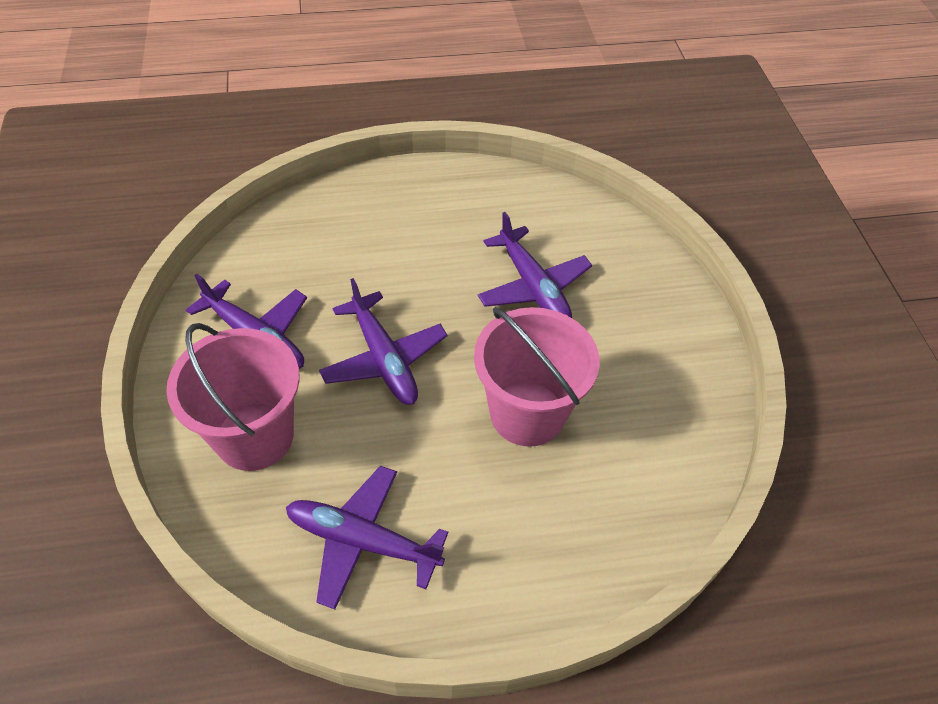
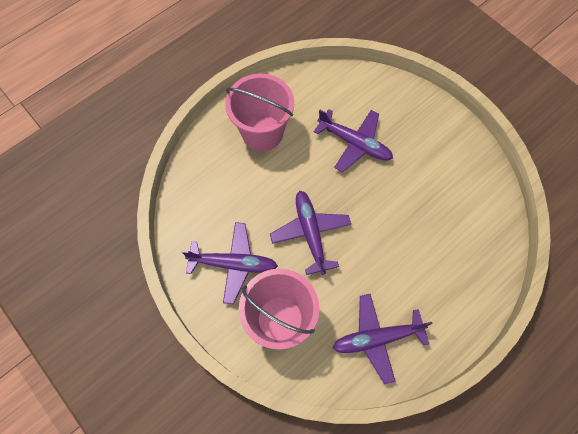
camera: 30 degrees left, 15 degrees up
(384, 358) = (310, 233): purple plane -> purple plane turned 135 degrees counterclockwise
(527, 413) = (403, 220): pink bucket -> pink bucket (262, 133)

